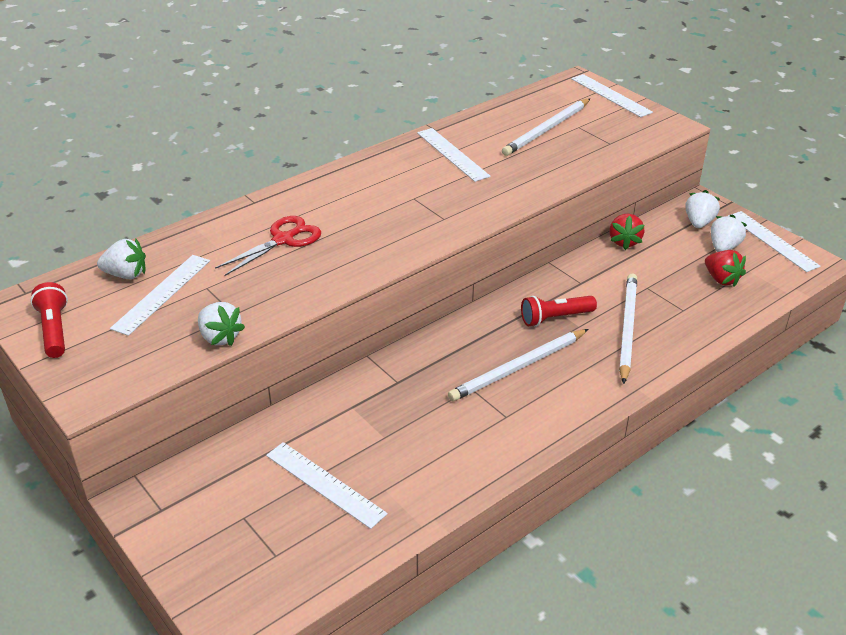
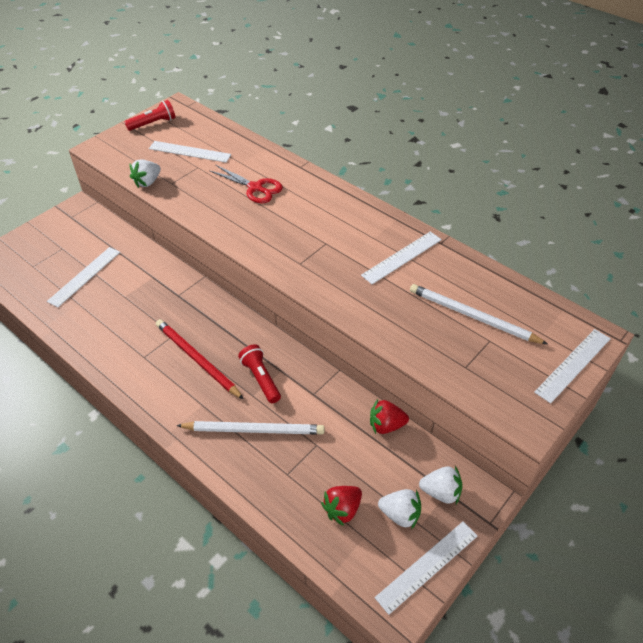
camera: 80 degrees right, 10 degrees up
(126, 274) = (207, 134): white strawberry -> none
(518, 368) = (197, 359): white pencil -> red pencil

